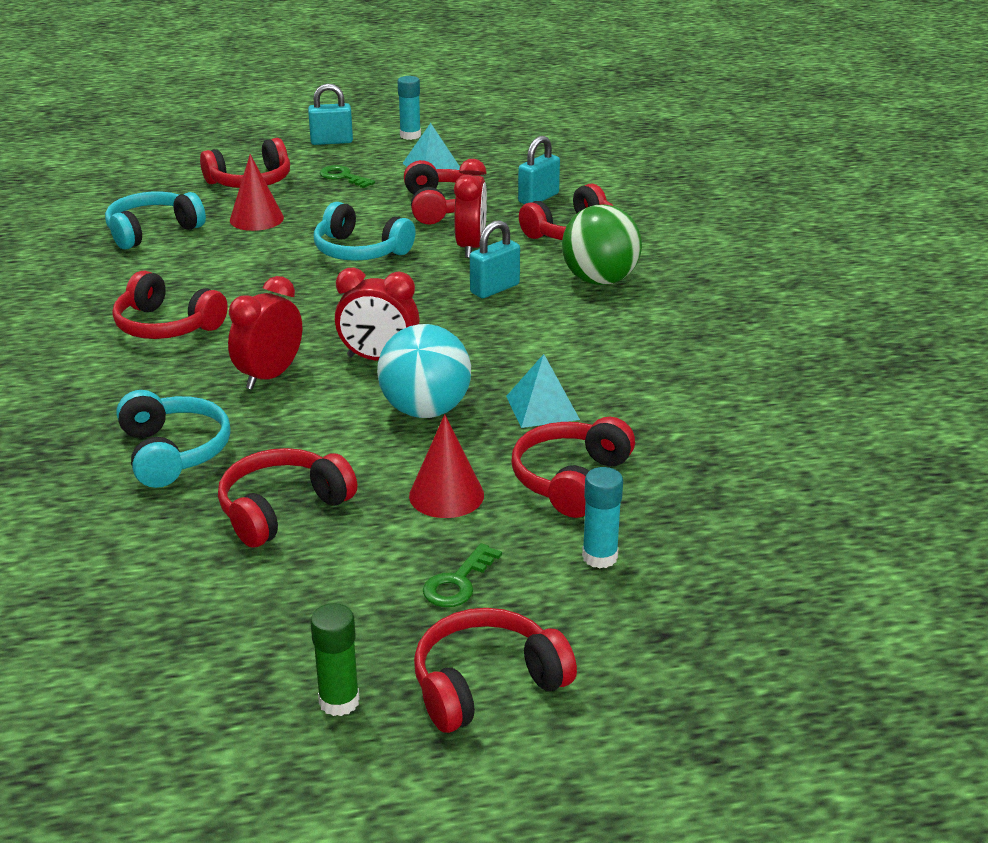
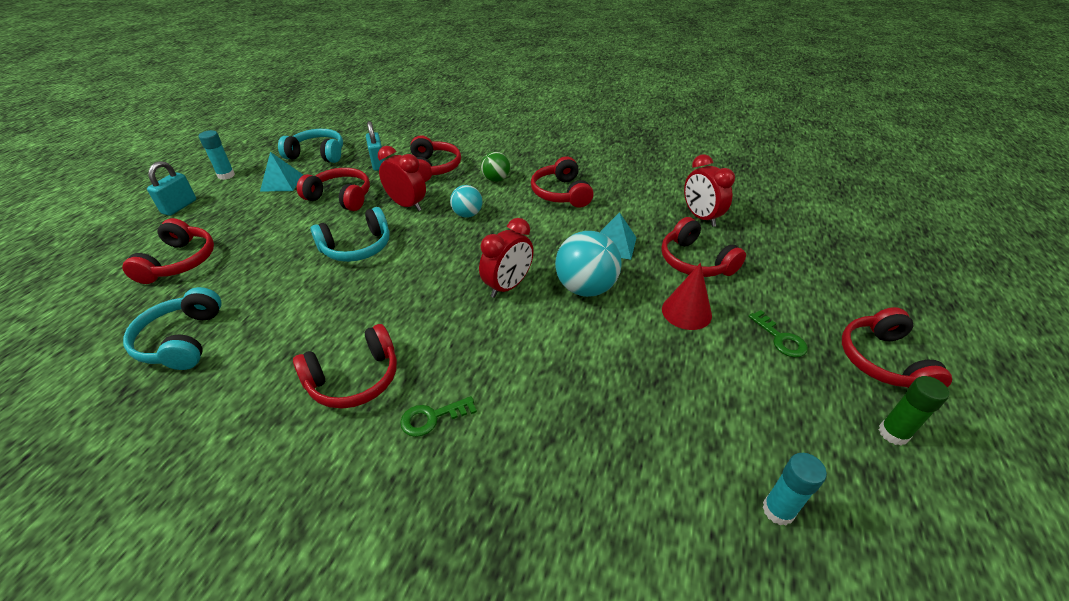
camera: 60 degrees left, 10 degrees up
(173, 452) = (553, 432): turquoise headphones -> turquoise headphones (317, 154)
(256, 219) = (244, 277): red cone -> none
(270, 376) = (485, 344): red clock -> red clock (701, 217)
(282, 509) = (665, 392): red headphones -> red headphones (561, 193)
(343, 177) = (241, 219): green key -> green key (432, 418)
(495, 289) = (467, 214): turquoise padlock -> turquoise ball
(599, 557) = (773, 278): turquoise glue stick -> turquoise glue stick (778, 510)
(600, 280) = (496, 179): green ball -> green ball, size x0.59

